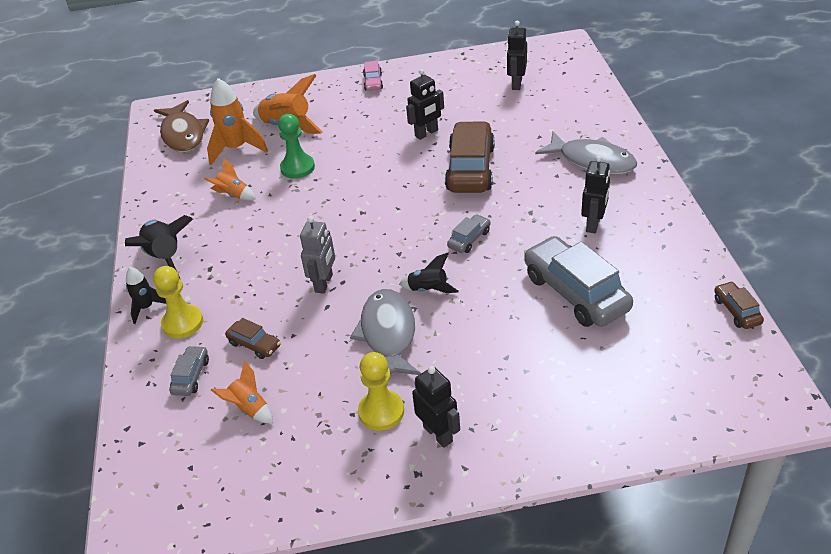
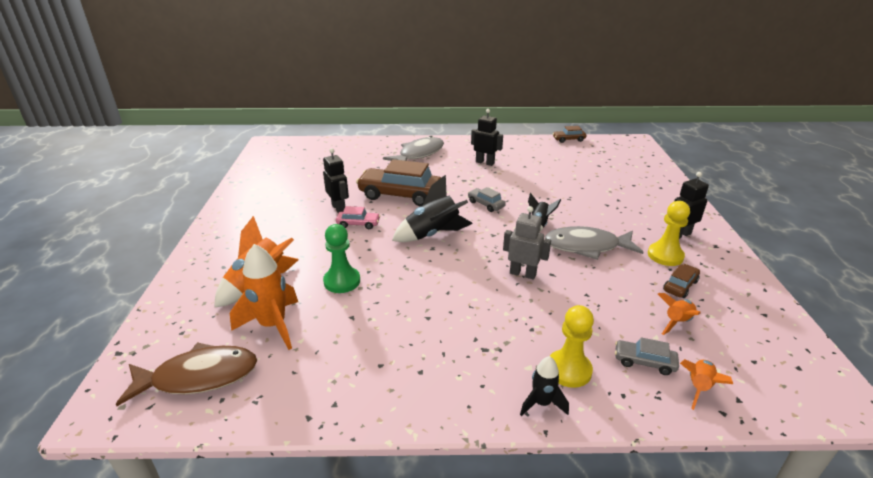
camera: 85 degrees left, 10 degrees down
(166, 259) = (459, 387): black rocket -> black rocket (433, 234)
(233, 195) = (363, 329): orange rocket -> orange rocket (698, 387)
(254, 344) = (599, 318): brown car -> brown car (680, 286)
(373, 82) = (229, 227): pink car -> pink car (358, 224)
(516, 84) = (302, 166): black robot -> none
(575, 292) = (549, 176): grey car -> none

